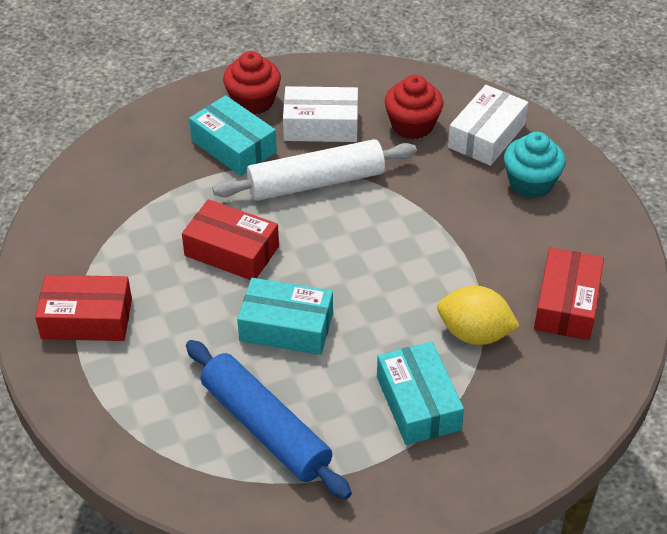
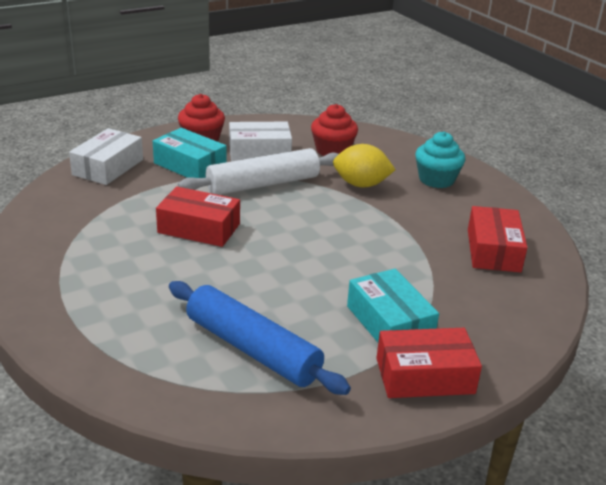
camera: 10 degrees left, 15 degrees down
(87, 319) = (70, 278): red box -> red box (424, 376)
(286, 327) = (257, 276): turquoise box -> none
(474, 334) = (423, 273): yellow lemon -> yellow lemon (361, 184)
(486, 136) = (392, 155): white box -> white box (108, 167)

